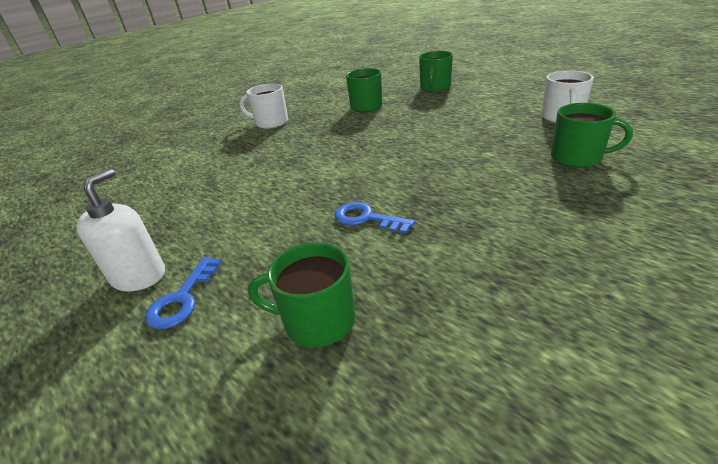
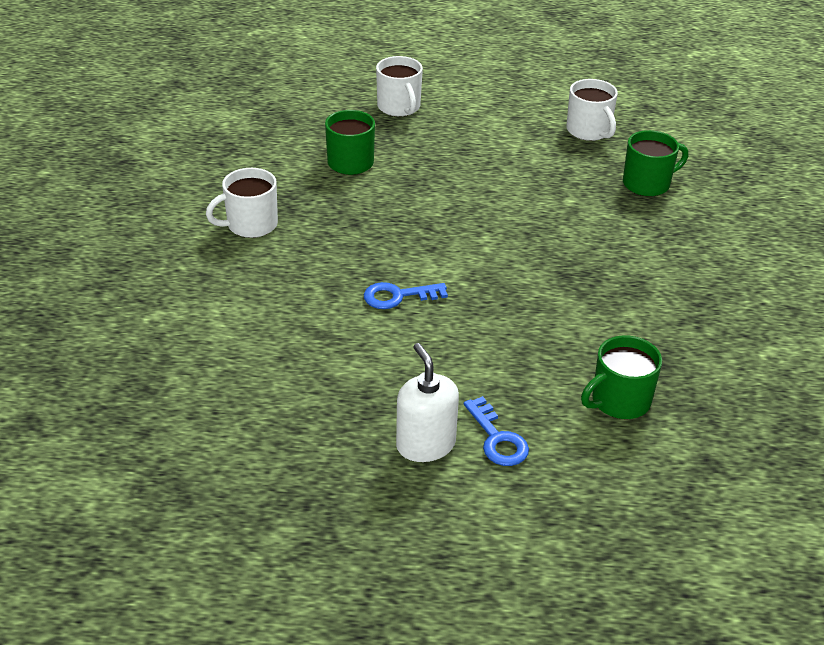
camera: 45 degrees left, 5 degrees up
(367, 218) = (548, 310): blue key -> blue key (398, 296)
(435, 88) = (399, 107): green mug -> white mug

